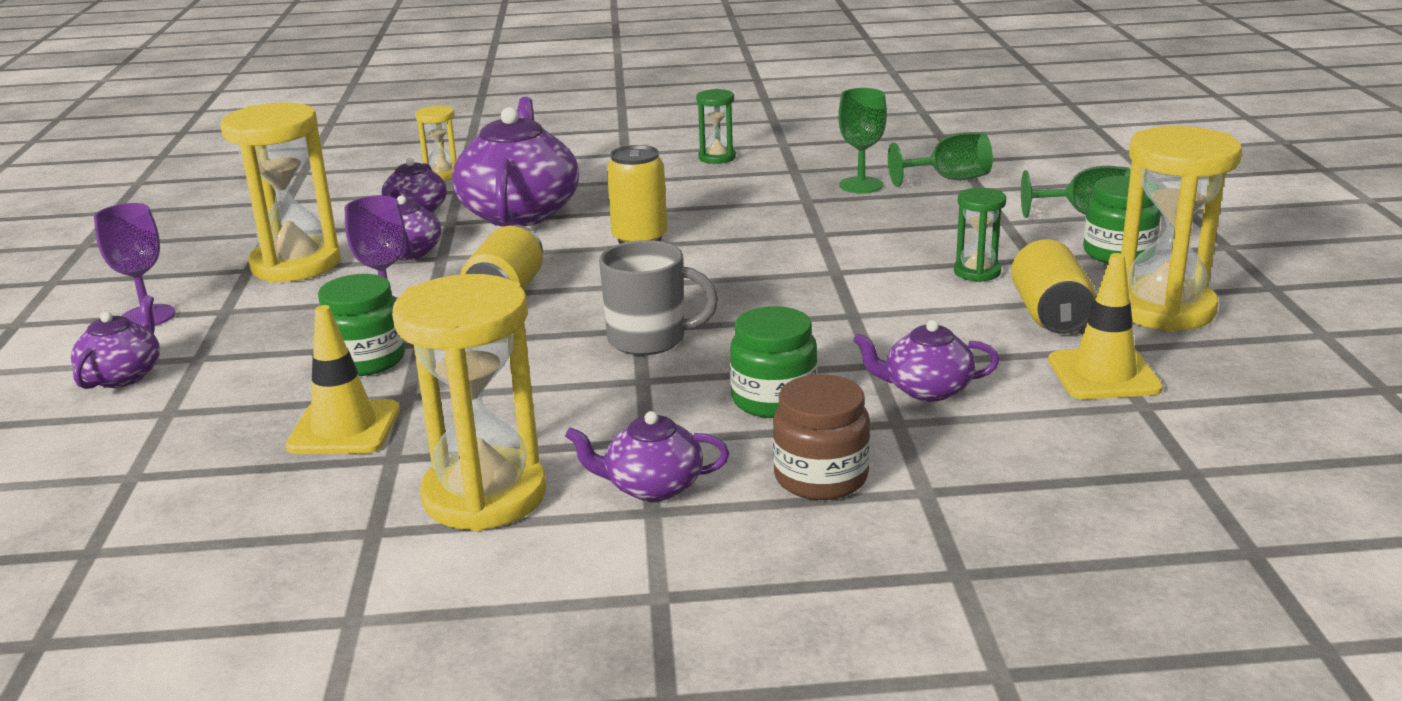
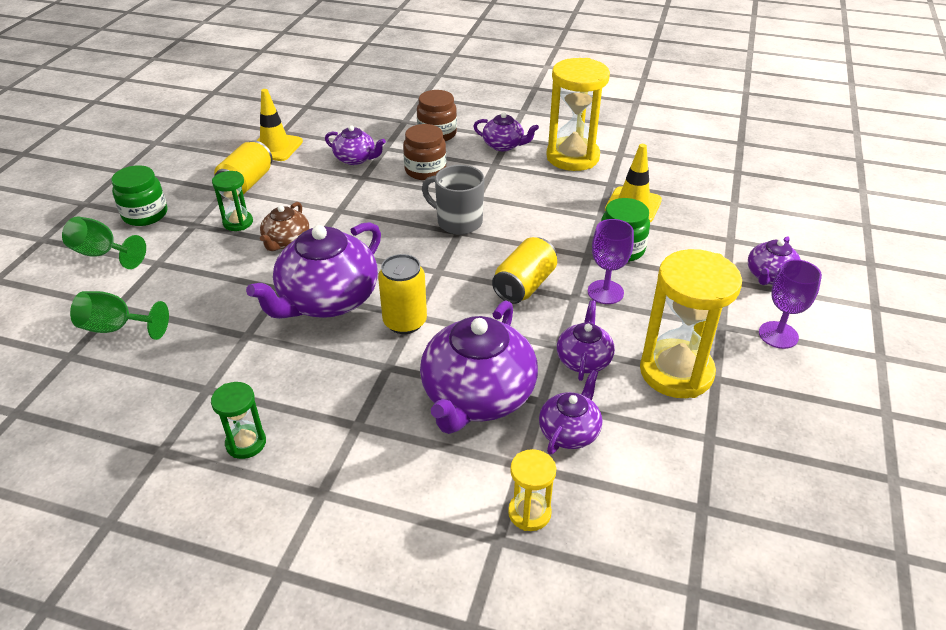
camera: 160 degrees left, 15 degrees up
(751, 236) = (327, 300): none -> purple teapot
(774, 400) = (425, 170): green jar -> brown jar
(861, 185) = (185, 343): green goblet -> none
(877, 269) = (286, 242): none -> brown teapot
(1163, 309) = (193, 172): yellow hourglass -> none

